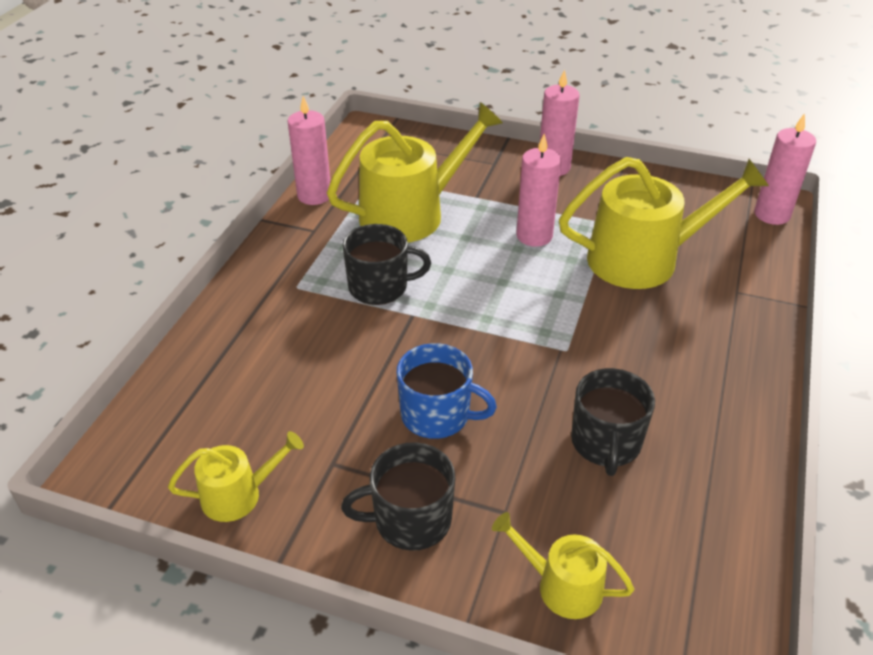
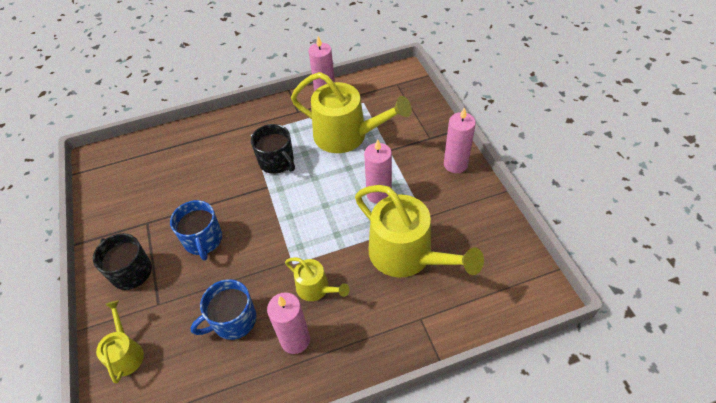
camera: 55 degrees right, 10 degrees up
(238, 495) = (109, 205): yellow watering can -> yellow watering can (316, 288)
(606, 443) = (233, 320): black mug -> blue mug
(772, 214) = (528, 299): pink candle -> pink candle (295, 340)

